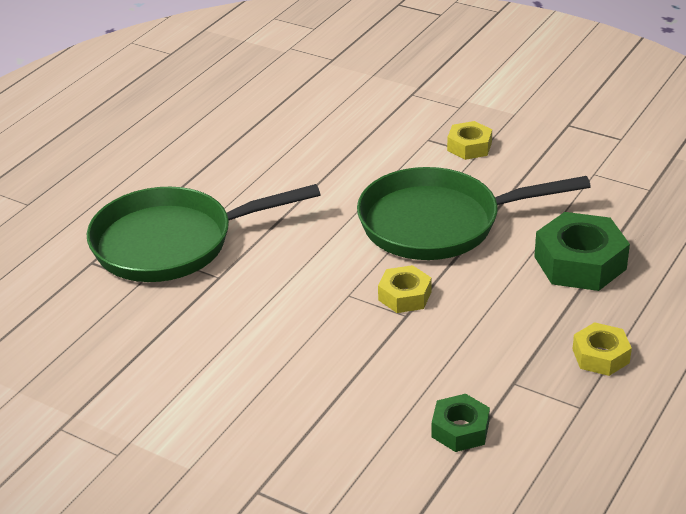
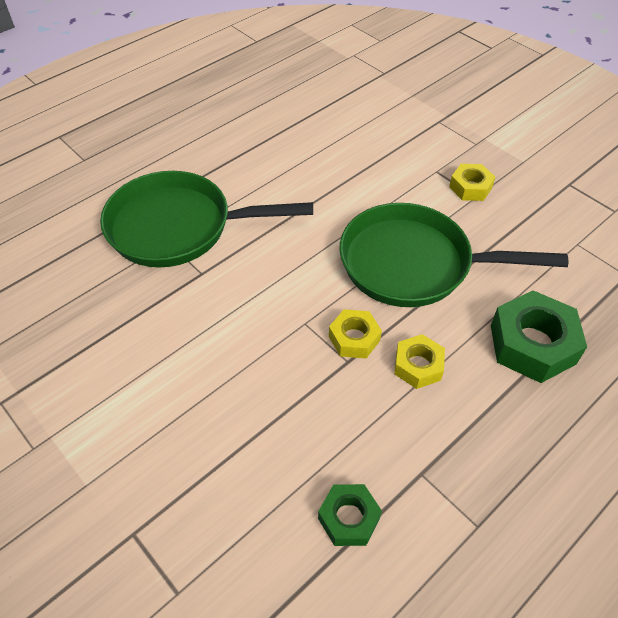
camera: 15 degrees right, 15 degrees up
(600, 356) = (518, 466): yellow nut -> yellow nut (418, 366)

